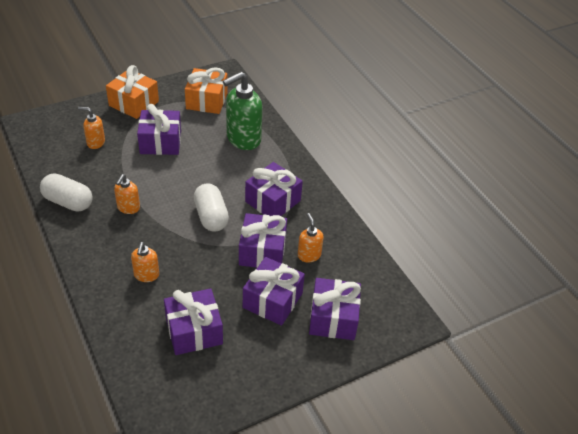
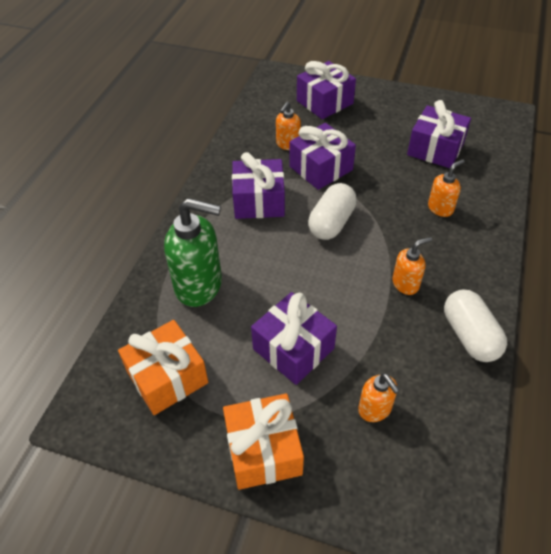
camera: 130 degrees left, 5 degrees up
(272, 300) = (354, 134): purple gift -> none

